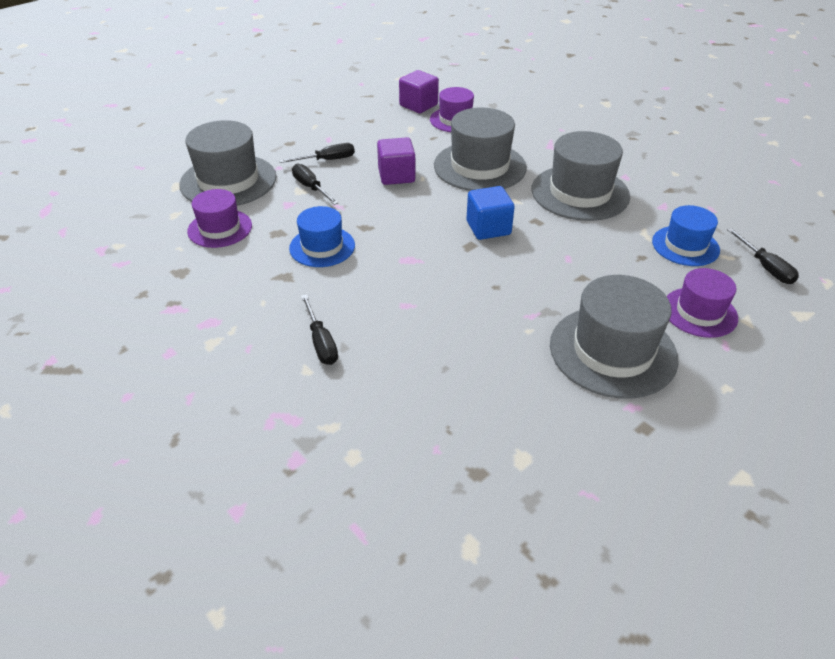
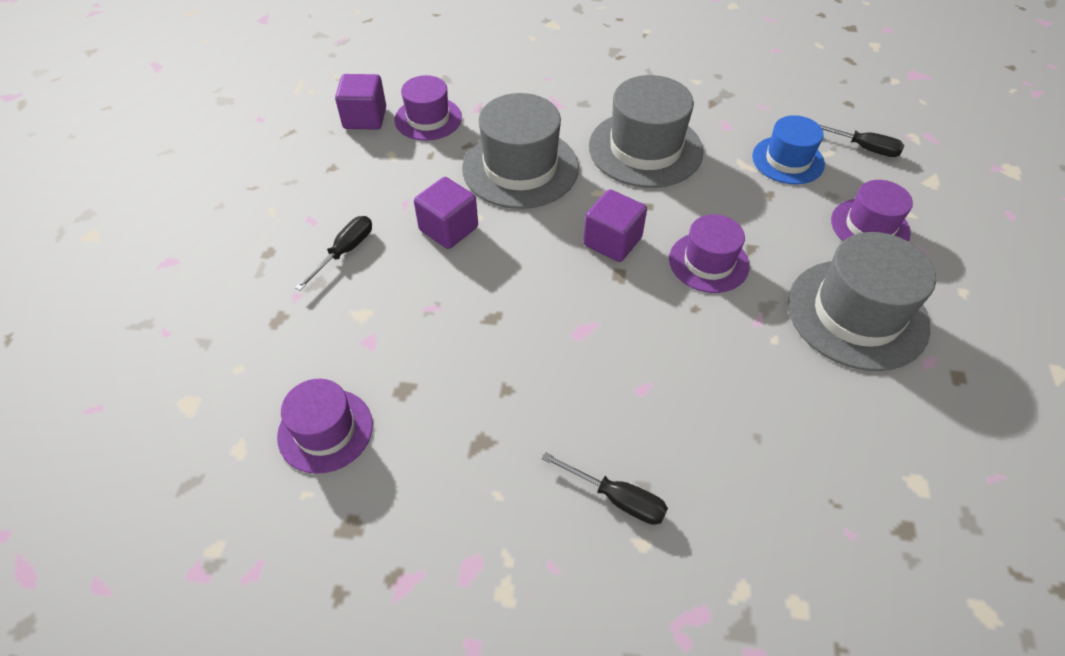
camera: 40 degrees left, 10 degrees up
(228, 181) = (253, 354): grey hat -> none
(311, 188) = (370, 302): black screwdriver -> none
(322, 247) = (476, 375): blue hat -> none
(488, 228) = (612, 241): blue cube -> purple cube
(539, 269) = (708, 262): none -> purple hat

